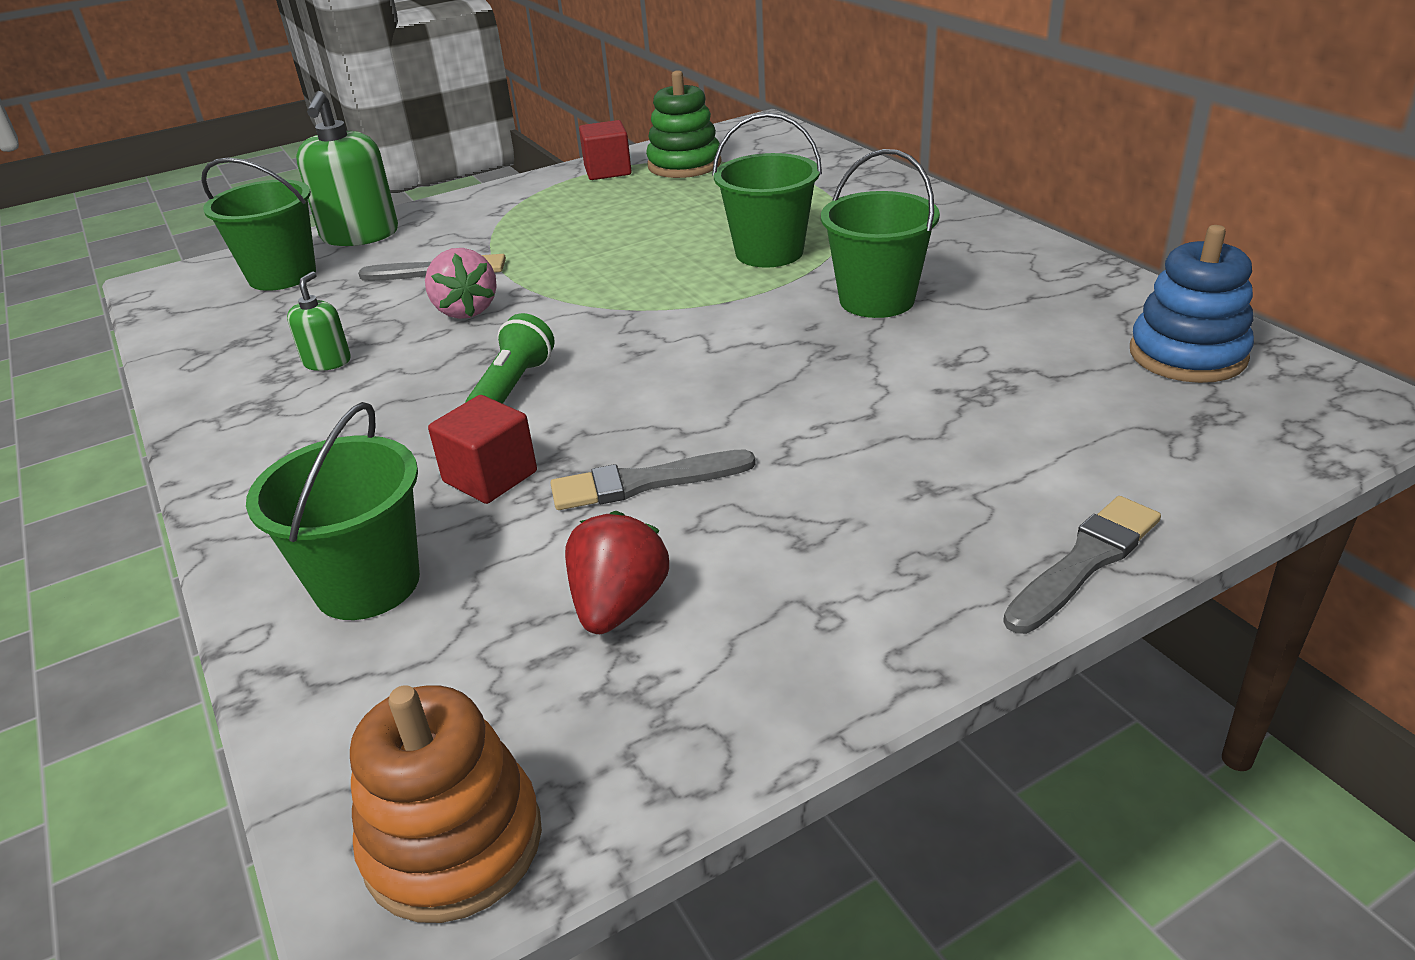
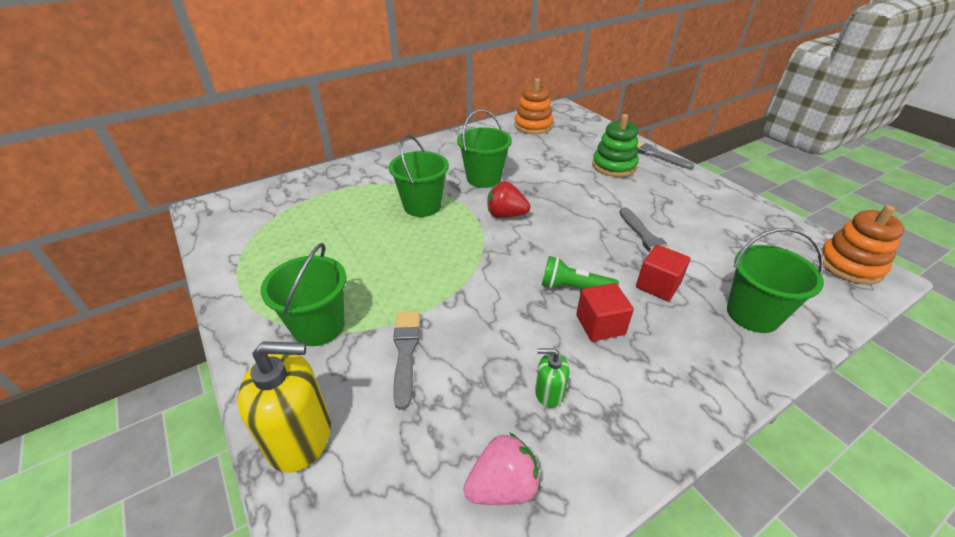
camera: 95 degrees left, 5 degrees up
(282, 275) = (379, 485): green bucket -> green bucket (319, 326)
(360, 235) = (300, 436): green soap dispenser -> yellow soap dispenser
(465, 310) = (475, 325): pink strawberry -> pink strawberry (502, 486)
(607, 171) = (243, 277): red cube -> red cube (600, 325)
(619, 605) = (724, 239): red strawberry -> red strawberry (505, 215)
(684, 165) = (260, 240): green stacking toy -> green stacking toy (614, 166)
(1187, 355) = (533, 126): blue stacking toy -> orange stacking toy

